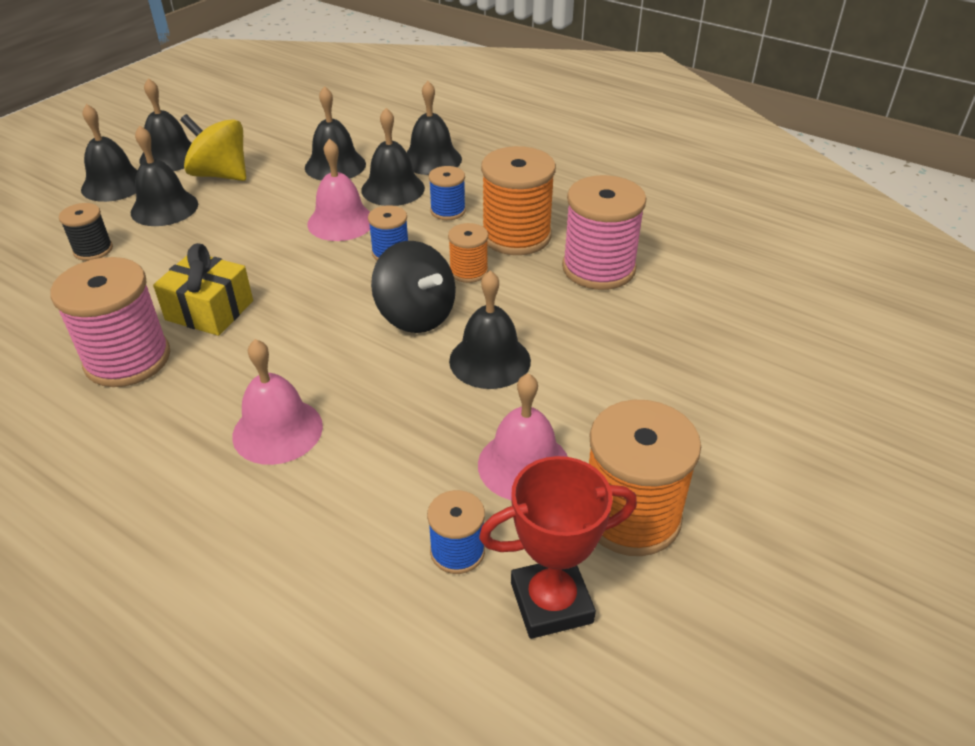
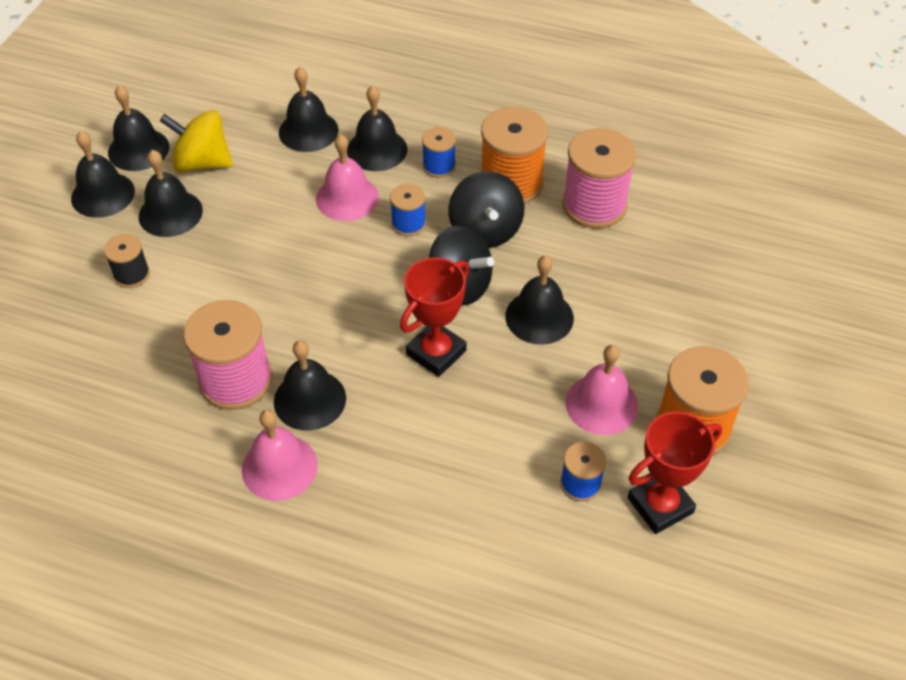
camera: 15 degrees left, 10 degrees up
(209, 310) = (279, 317): yellow gift -> none
(277, 430) = (399, 417): pink bell -> pink bell (279, 467)
(355, 373) = (436, 352): none -> red trophy
(431, 159) = (397, 107): black bell -> black bell (309, 399)
(468, 271) = (485, 230): orange spool -> black spinning top

